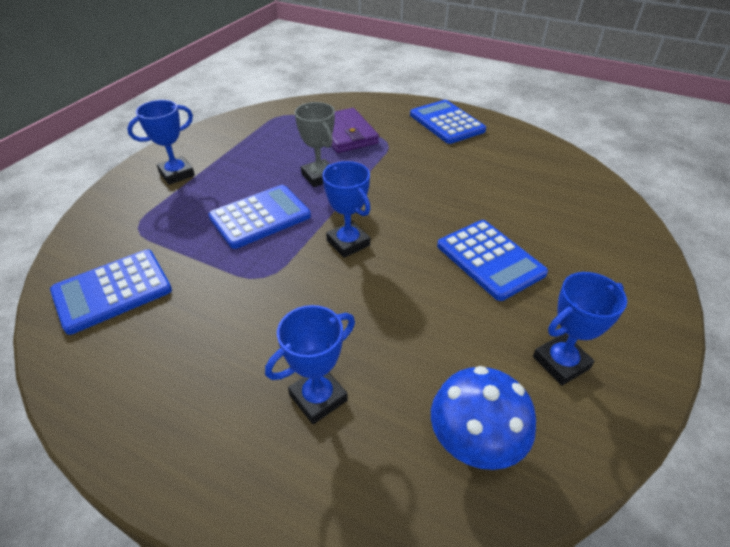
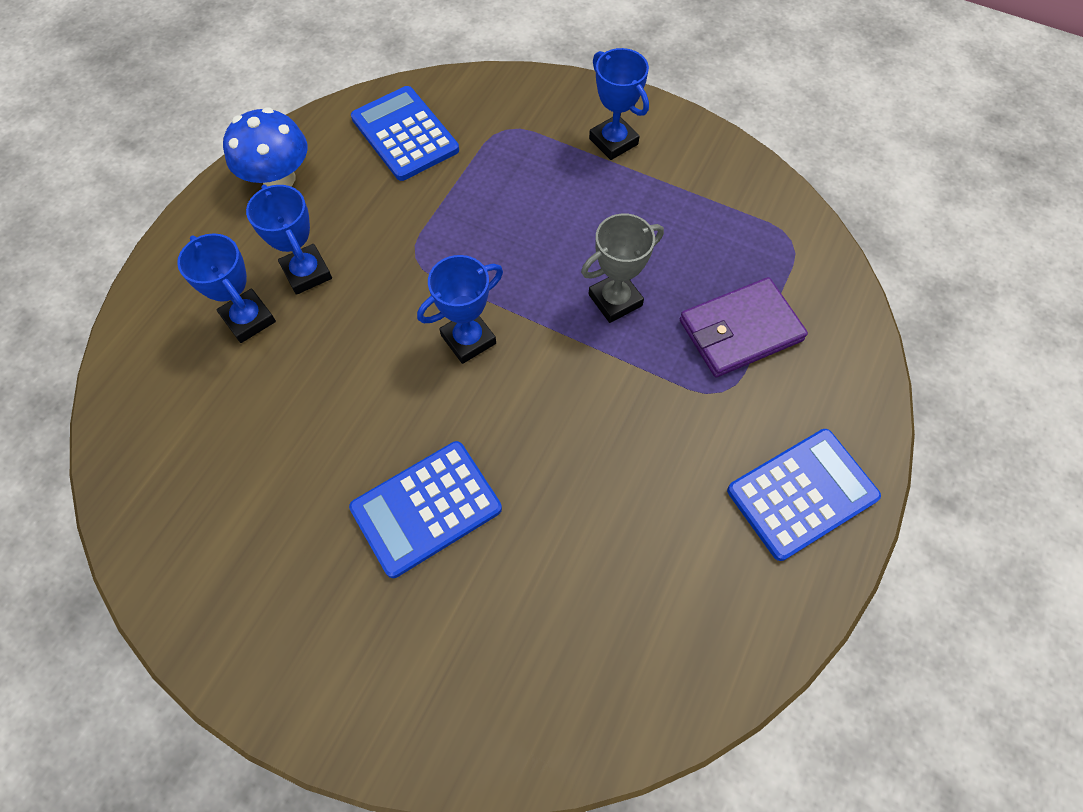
camera: 90 degrees right, 20 degrees up
(260, 217) = (522, 241): blue calculator -> none
(474, 442) = (175, 450): blue mushroom -> blue mushroom (279, 179)
(561, 363) = (249, 558): blue trophy -> blue trophy (306, 273)

